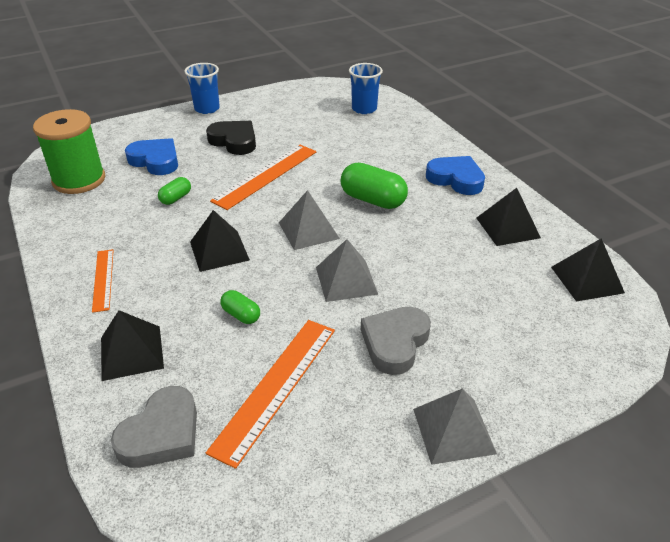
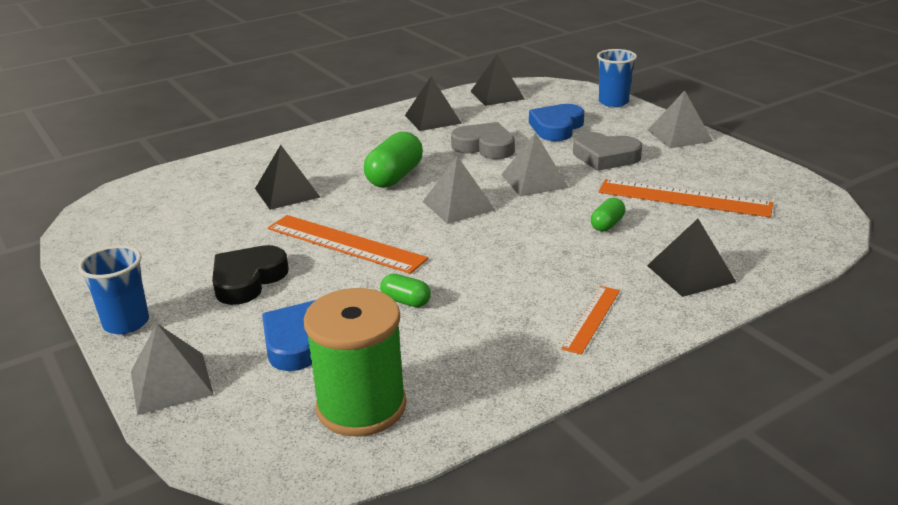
camera: 95 degrees left, 10 degrees down
(103, 279) = (591, 319): orange ruler -> orange ruler turned 45 degrees counterclockwise
(142, 125) = (171, 383): none -> grey pyramid
(161, 434) = (768, 239): grey heart -> grey heart (484, 147)
(219, 250) = (510, 252): black pyramid -> black pyramid (287, 193)
(364, 109) = (172, 195): blue cup -> blue cup (613, 102)
(456, 179) = (350, 140): blue heart -> blue heart (556, 127)

